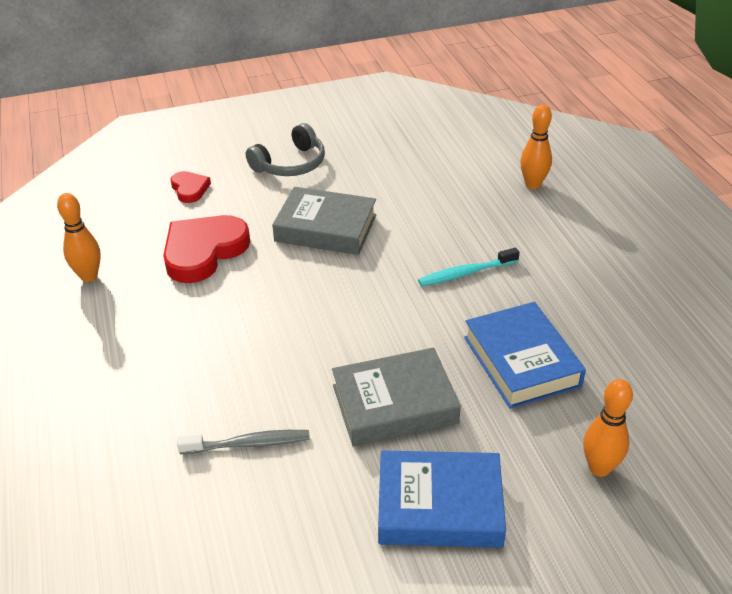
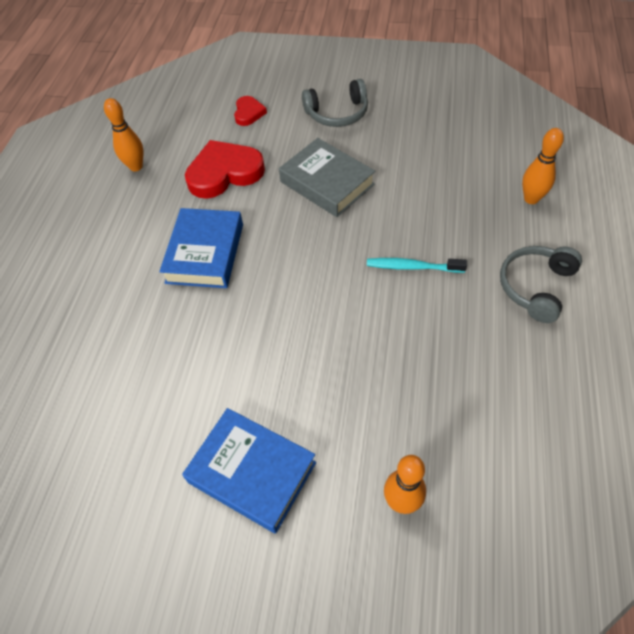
camera: 30 degrees right, 15 degrees up
(248, 444) = (153, 353): grey toothbrush -> none
(394, 404) = (277, 365): grey book -> none
(521, 361) = (403, 370): blue book -> blue book (205, 253)
(588, 253) = (535, 287): none -> grey headphones

